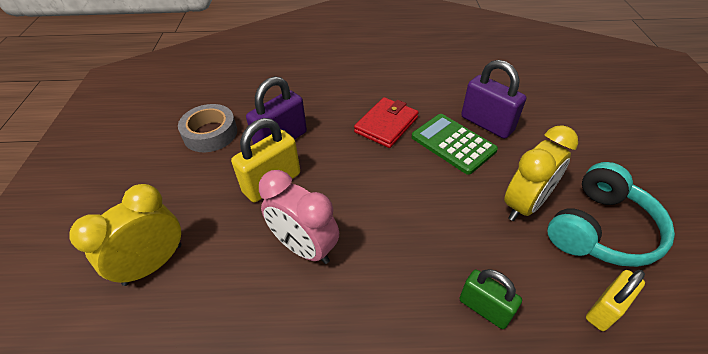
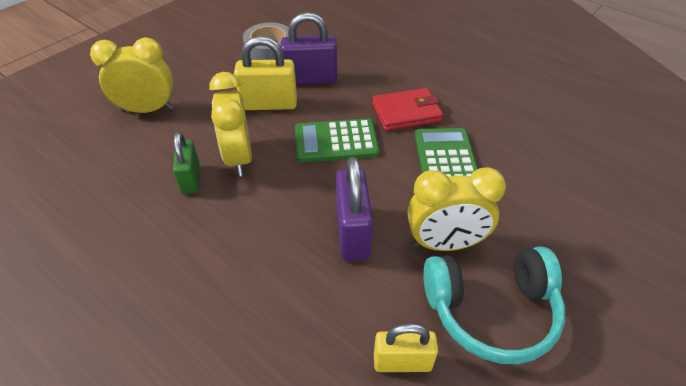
camera: 40 degrees right, 0 degrees up
(304, 247) = (239, 158): pink clock -> yellow clock
(364, 179) = (336, 141): none -> green calculator
(484, 308) = (306, 283): green padlock -> green padlock (191, 179)
(487, 124) = (502, 163): purple padlock -> purple padlock (352, 233)

